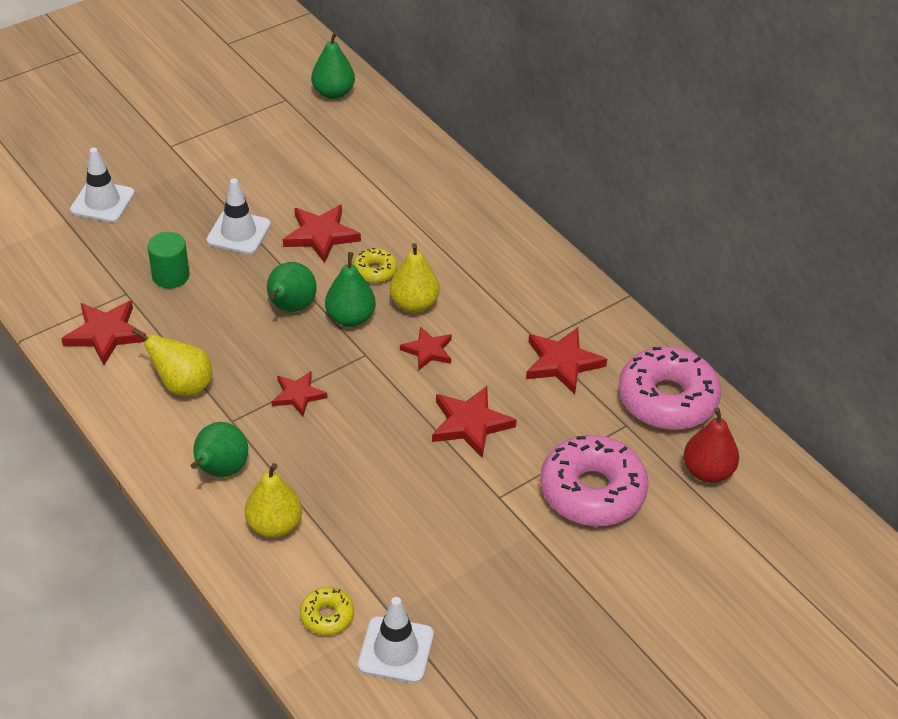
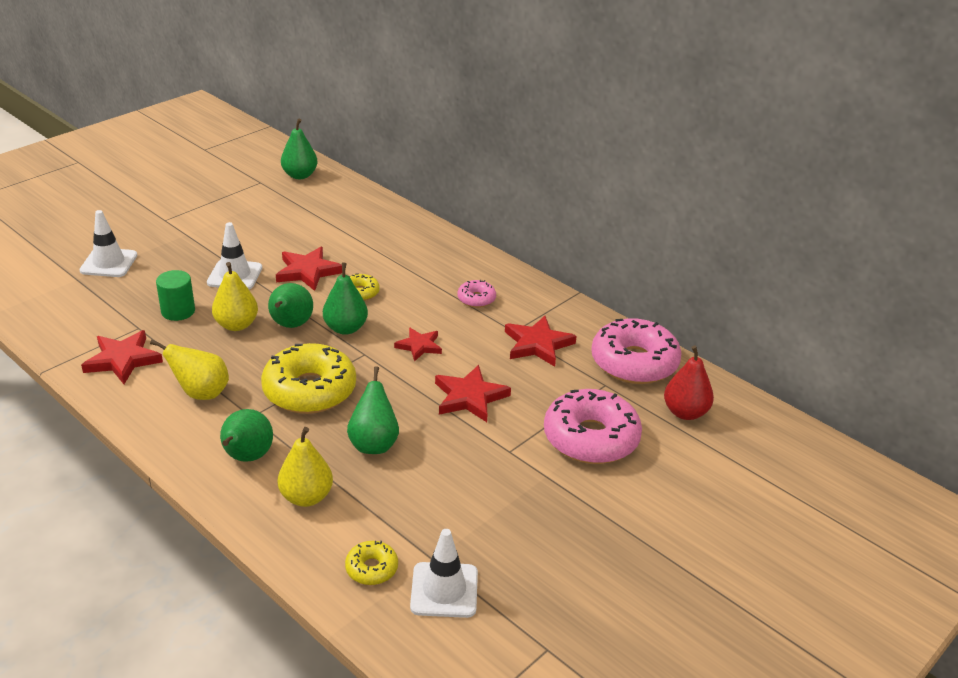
camera: 10 degrees left, 10 degrees down
(298, 395) = (309, 390): red star -> yellow donut
(355, 470) = (374, 444): none -> green pear
(414, 304) = (399, 313): yellow pear -> yellow pear (236, 325)
(506, 293) = (476, 299): none -> pink donut

